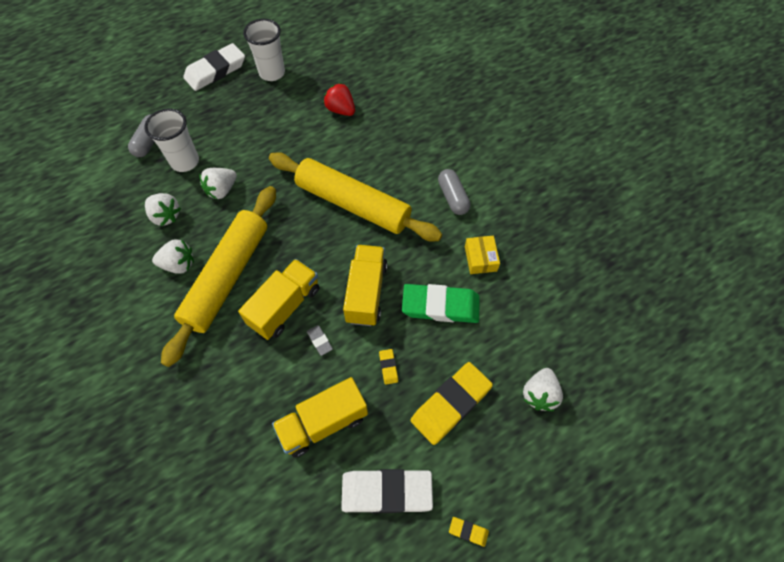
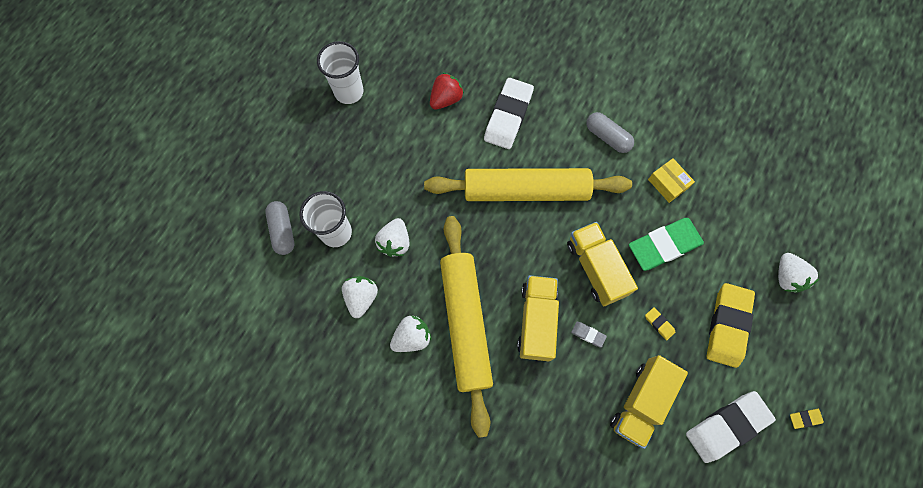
camera: 30 degrees left, 10 degrees up
(165, 216) = (361, 297): white strawberry -> white strawberry turned 90 degrees counterclockwise
(215, 71) = (289, 118): white eraser -> white eraser (508, 116)
(341, 110) = (446, 99): red strawberry -> red strawberry turned 120 degrees clockwise

